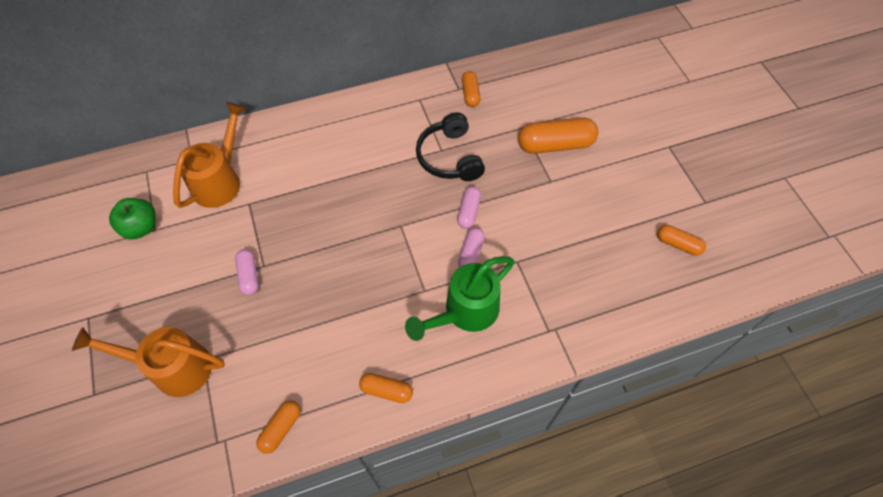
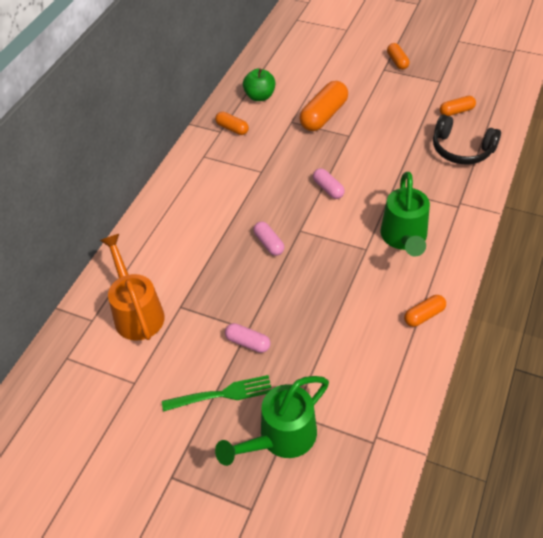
camera: 45 degrees left, 10 degrees down
(141, 227) = (121, 391): green apple -> green apple (260, 96)
(173, 367) = (281, 438): orange watering can -> green watering can
(185, 295) = (221, 394): none -> green fork
(281, 428) = (398, 394): orange capsule -> orange capsule (397, 61)
(449, 157) = (272, 171): black headphones -> black headphones (461, 149)
(471, 253) = (362, 208): pink capsule -> pink capsule (269, 243)

